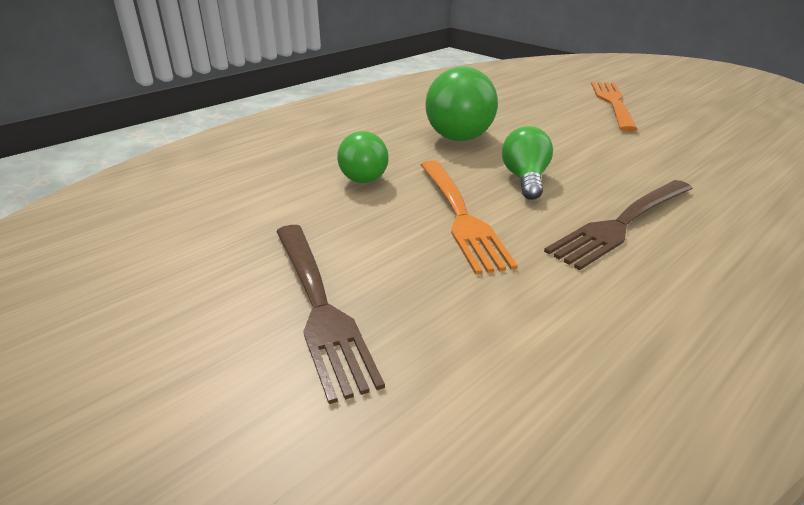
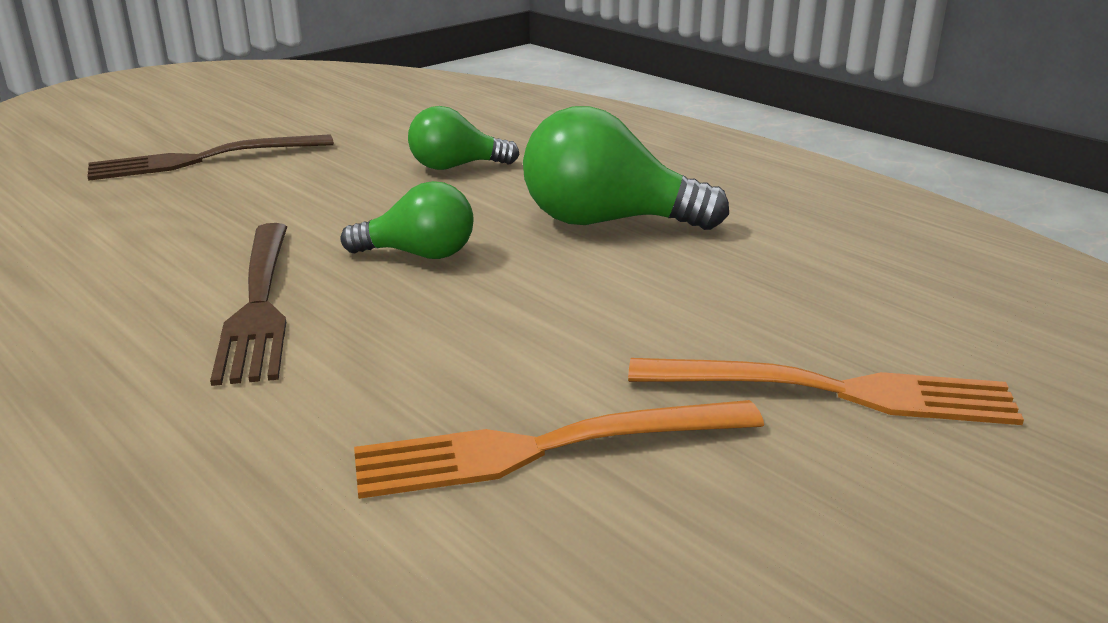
camera: 90 degrees right, 5 degrees down
(461, 216) = (330, 212): orange fork -> orange fork (545, 448)
(622, 224) = (259, 304): brown fork -> brown fork turned 150 degrees counterclockwise

